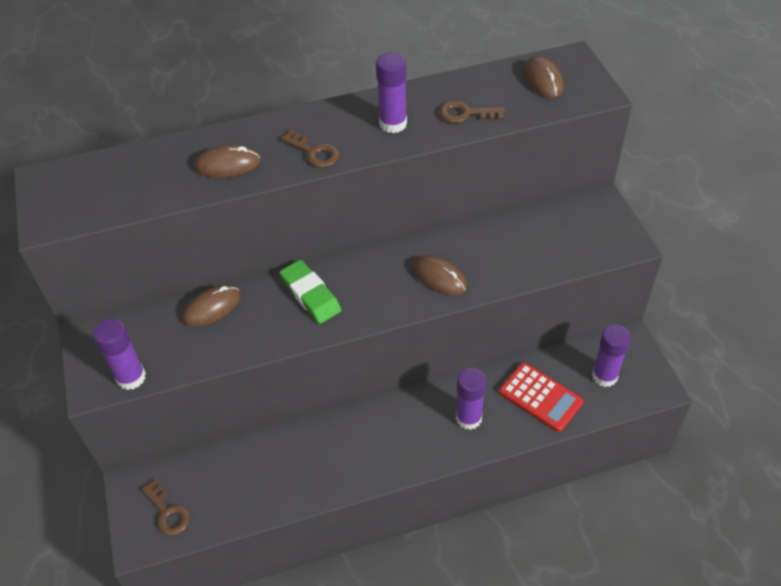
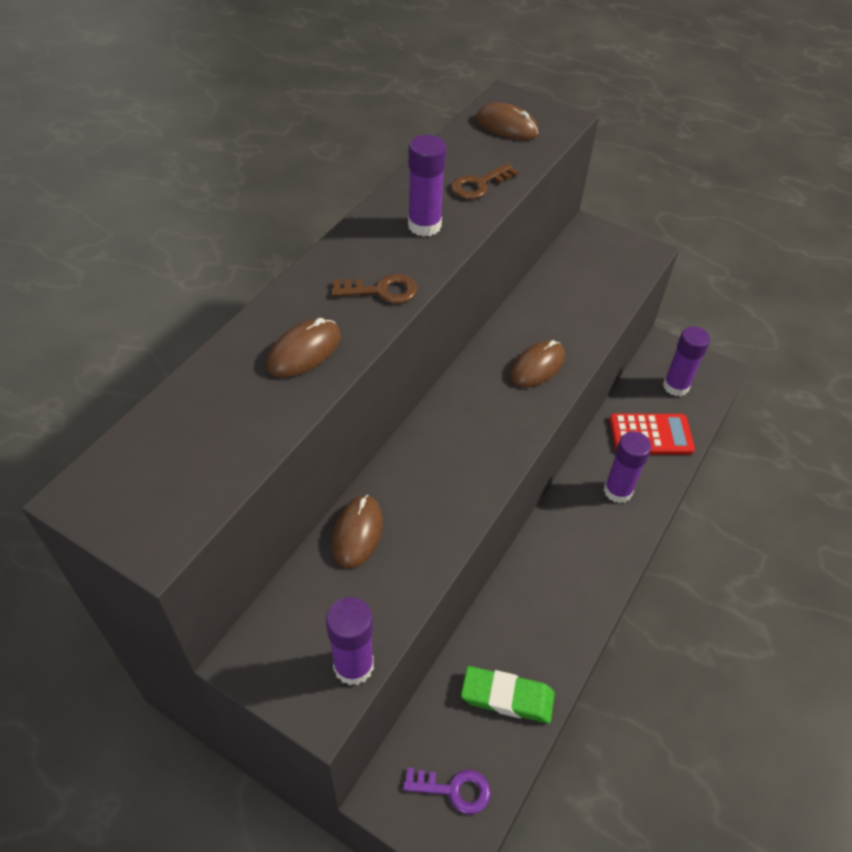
camera: 45 degrees left, 0 degrees up
(168, 512) = (454, 790): brown key -> purple key
(310, 295) = (442, 455): green eraser -> green eraser (507, 697)
(439, 277) = (537, 366): brown mouse -> brown mouse turned 45 degrees counterclockwise

